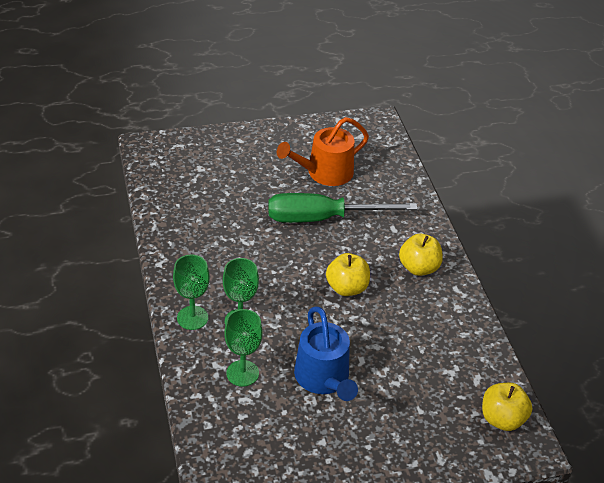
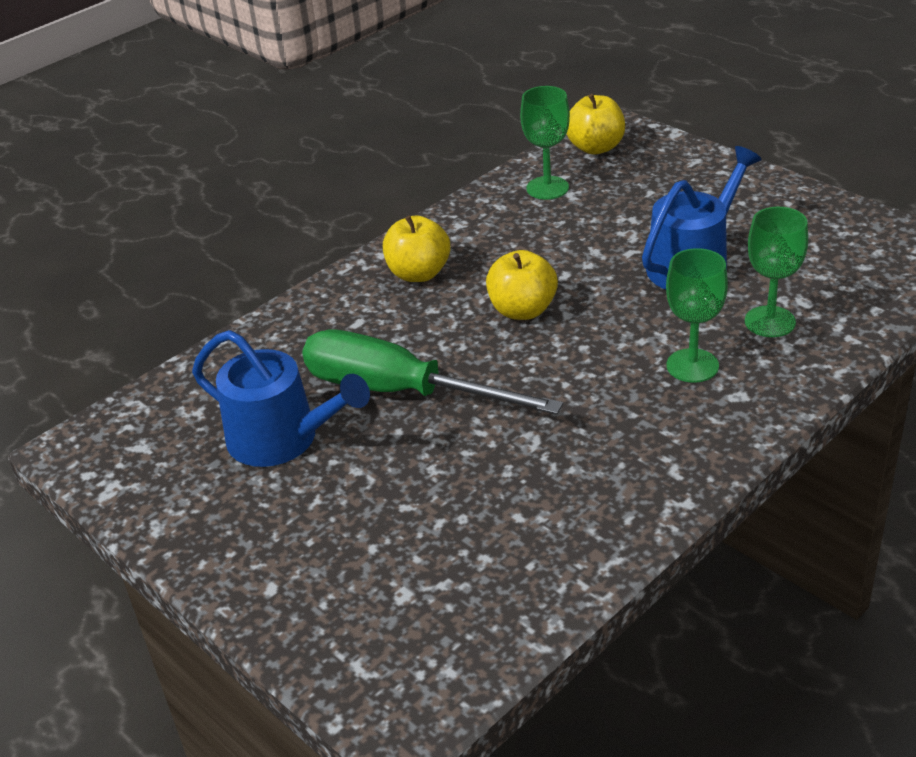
camera: 115 degrees left, 5 degrees down
(192, 318) = (742, 409): green goblet -> green goblet (547, 188)
(322, 218) = (400, 391): green screwdriver -> green screwdriver turned 150 degrees clockwise
(325, 173) = (282, 439): orange watering can -> blue watering can

